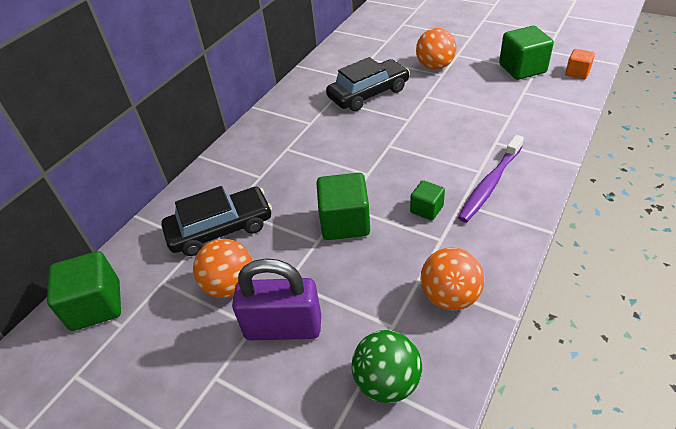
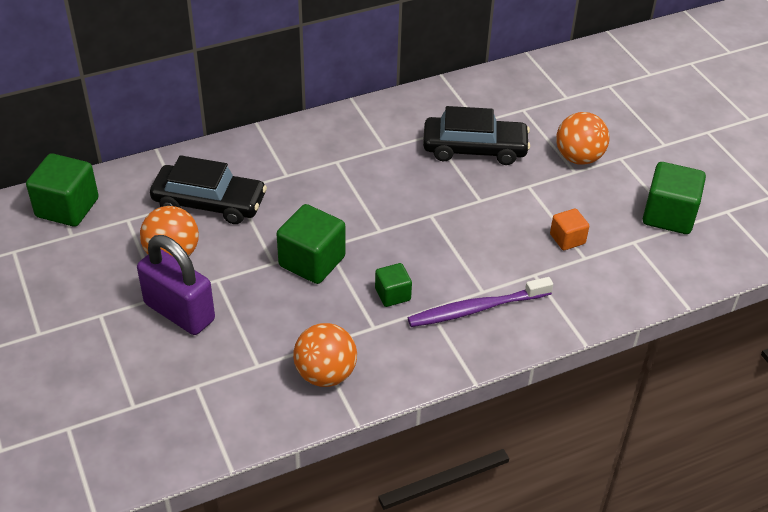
camera: 30 degrees right, 0 degrees up
(387, 382) = (210, 399): green ball -> none
(577, 73) = (722, 256): orange cube -> orange cube (567, 239)

